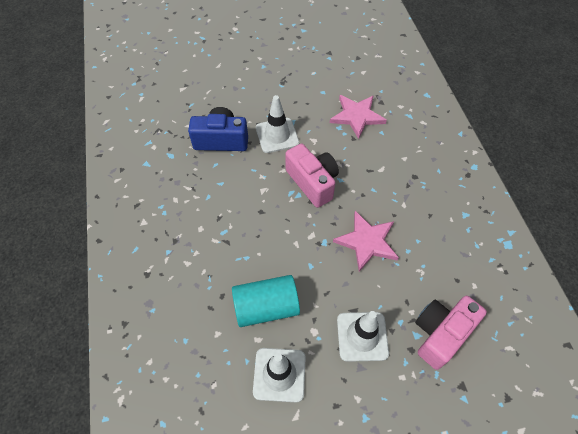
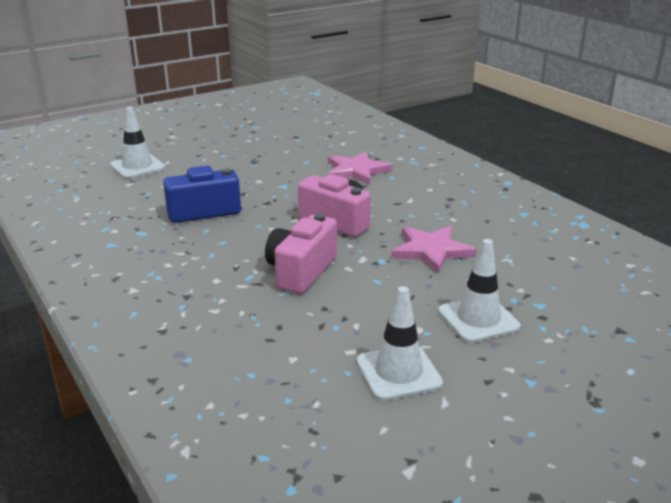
camera: 20 degrees left, 30 degrees down
(266, 307) = (344, 323): turquoise cylinder -> none
(277, 135) = (271, 197): white traffic cone -> white traffic cone (137, 167)
(440, 334) = (565, 298): pink camera -> pink camera (301, 271)

